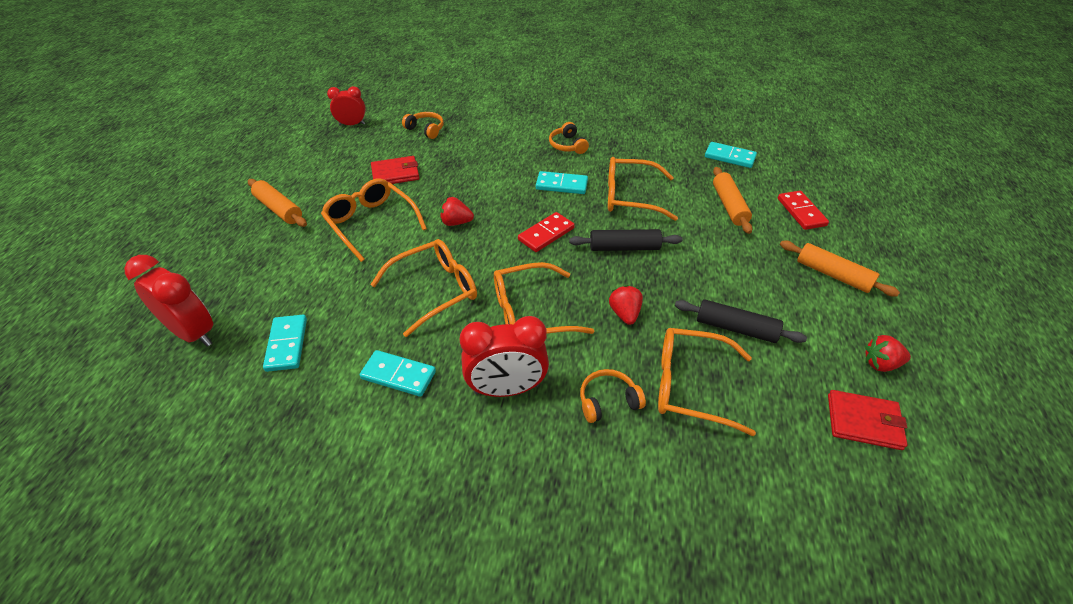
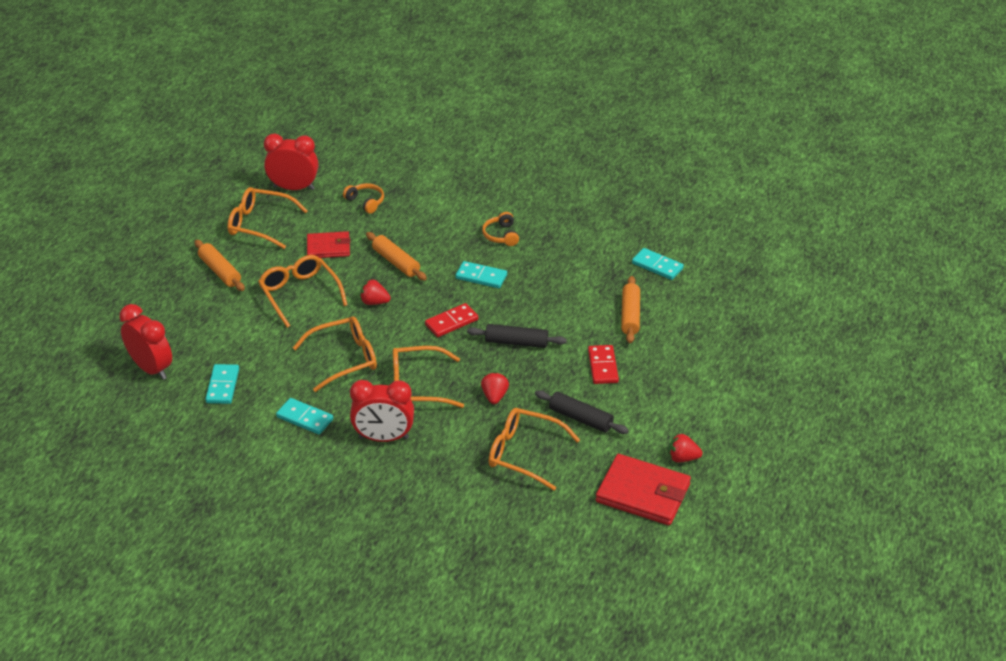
camera: 10 degrees right, 5 degrees down
(352, 124) = (294, 188): red clock -> red clock, size x1.57
(608, 401) = (457, 455): orange headphones -> none
(630, 197) = (541, 296): orange glasses -> orange glasses (260, 224)
(801, 212) = (695, 329): red domino -> red domino (603, 366)
(833, 275) = (688, 387): orange rolling pin -> orange rolling pin (396, 262)
(864, 422) = (643, 493): red wallet -> red wallet, size x1.59

